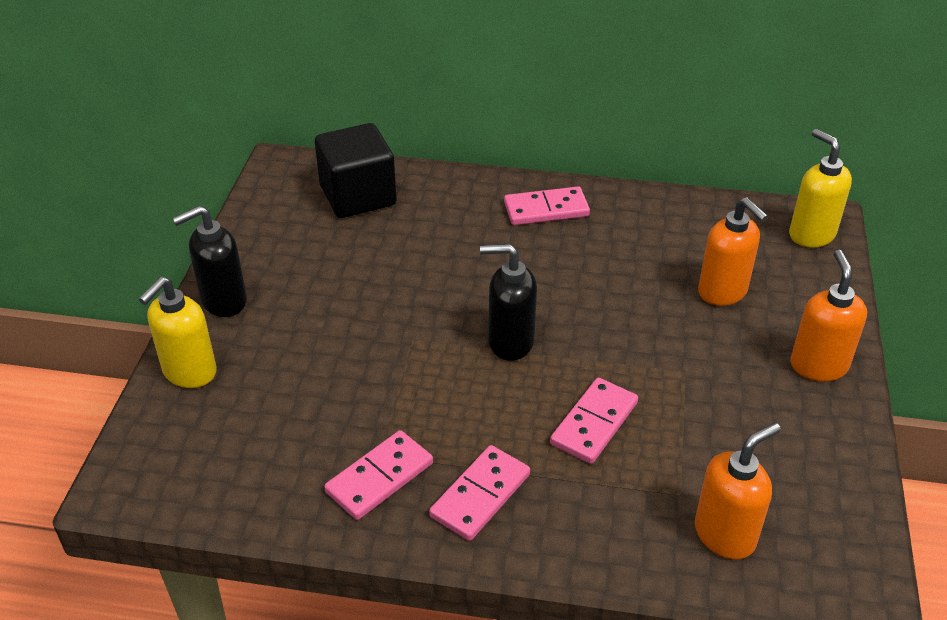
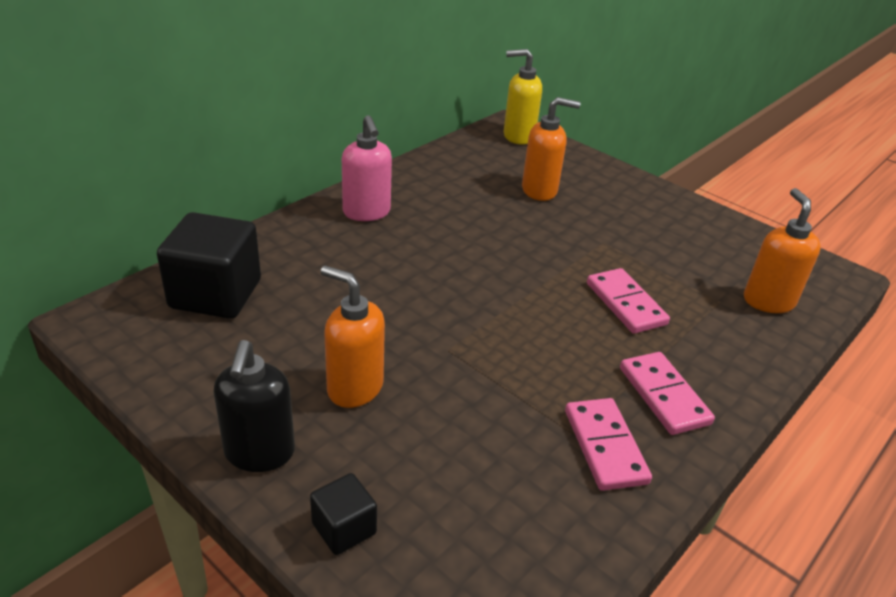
camera: 60 degrees left, 5 degrees down
(189, 372) = (344, 528): yellow soap dispenser -> black cube
(510, 342) = (503, 301): black soap dispenser -> none
(546, 209) = (366, 212): pink domino -> pink soap dispenser
(818, 365) = (640, 194): orange soap dispenser -> orange soap dispenser (354, 388)

